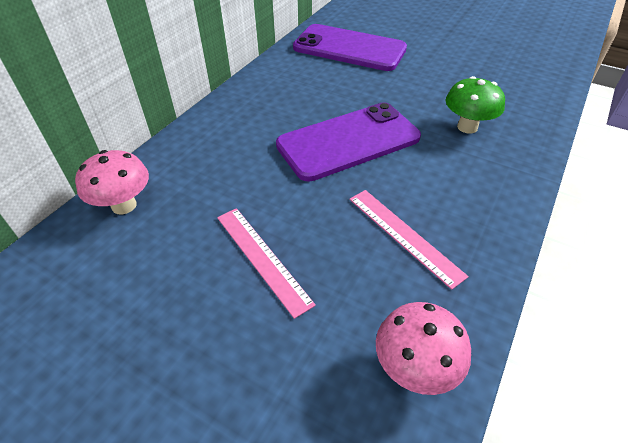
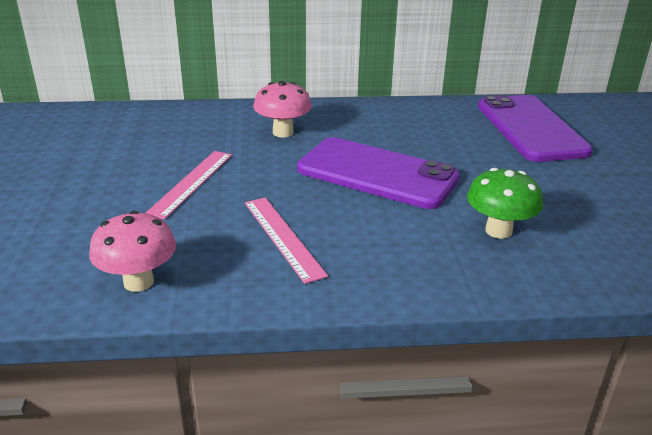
camera: 55 degrees right, 15 degrees down
(124, 205) = (191, 117): pink mushroom -> pink mushroom (283, 132)
(404, 235) = (283, 237): pink ruler -> pink ruler turned 45 degrees counterclockwise

